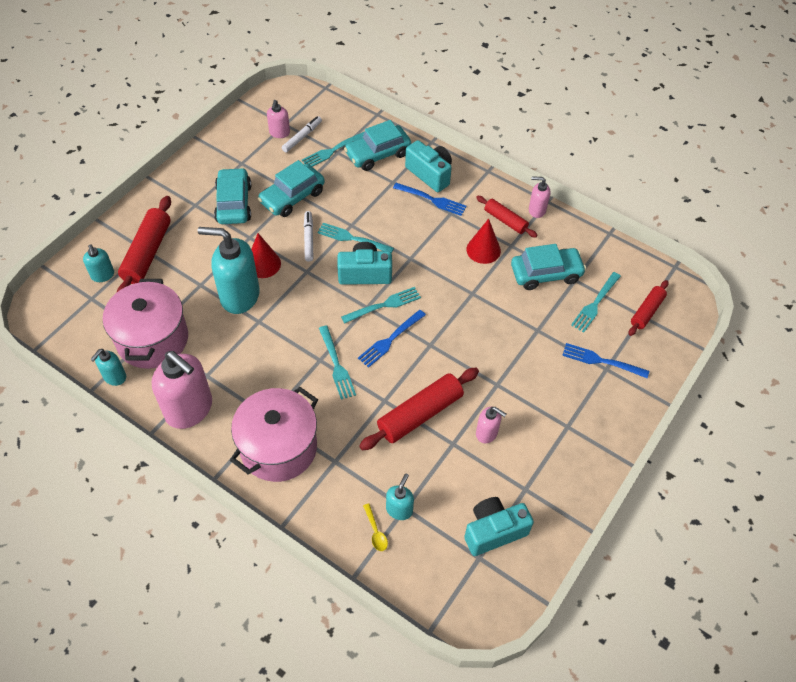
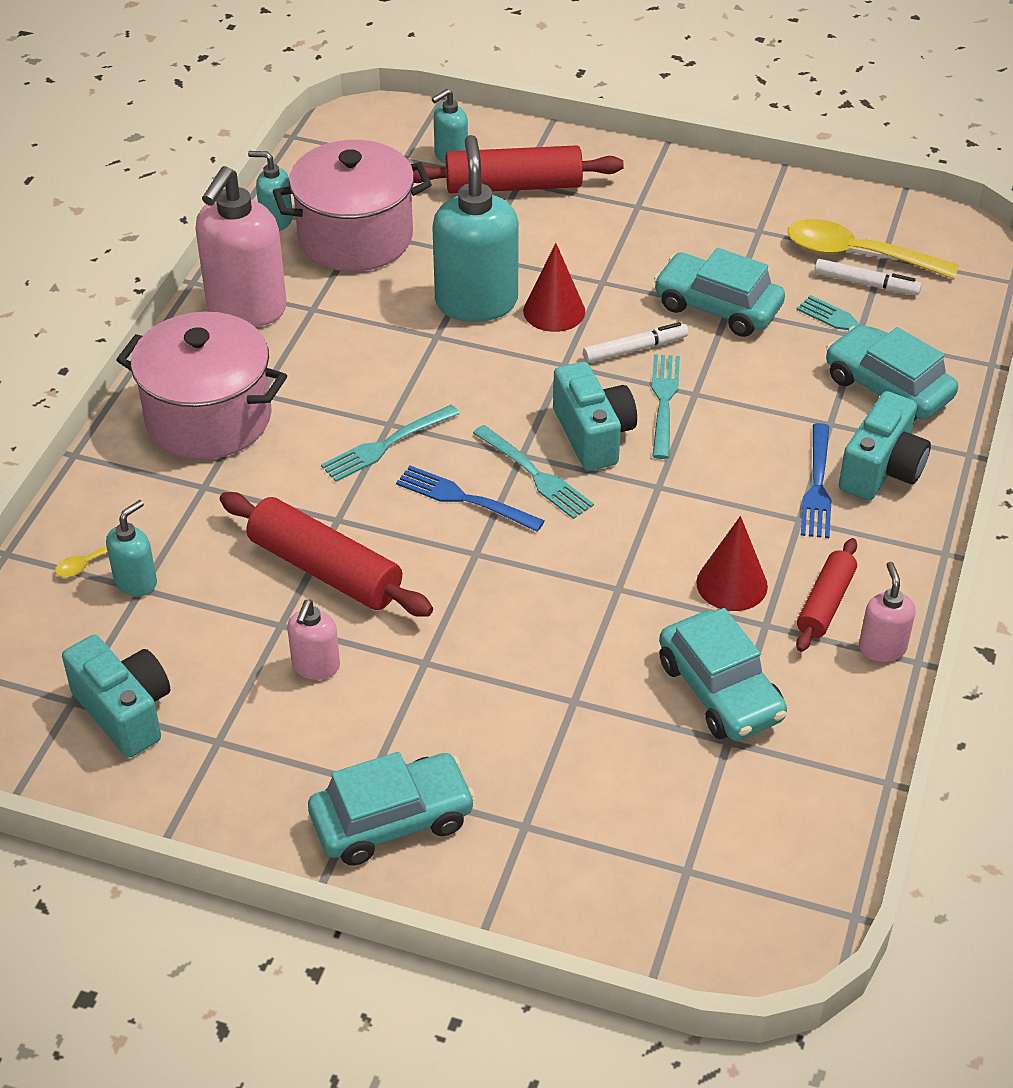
camera: 75 degrees right, 10 degrees down
(233, 203) = (664, 245): turquoise car -> turquoise car (392, 820)
(279, 133) = (857, 255): pink soap dispenser -> yellow spoon
(399, 509) = (136, 582): turquoise soap dispenser -> turquoise soap dispenser turned 60 degrees counterclockwise
(595, 304) = (680, 783): turquoise fork -> none
(601, 361) = (540, 814): blue fork -> none
(646, 311) = (701, 877): red rolling pin -> none

